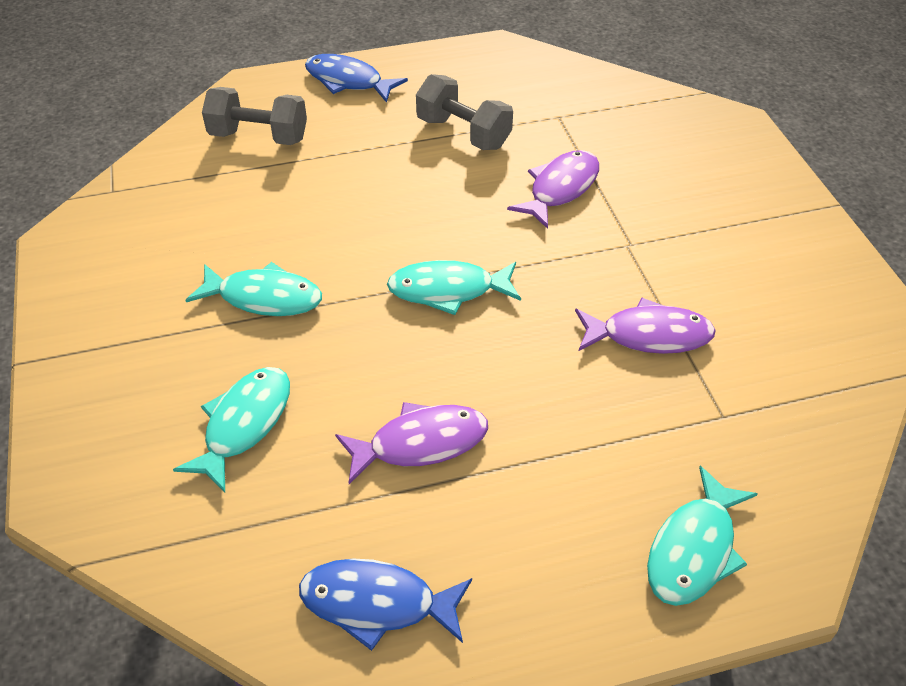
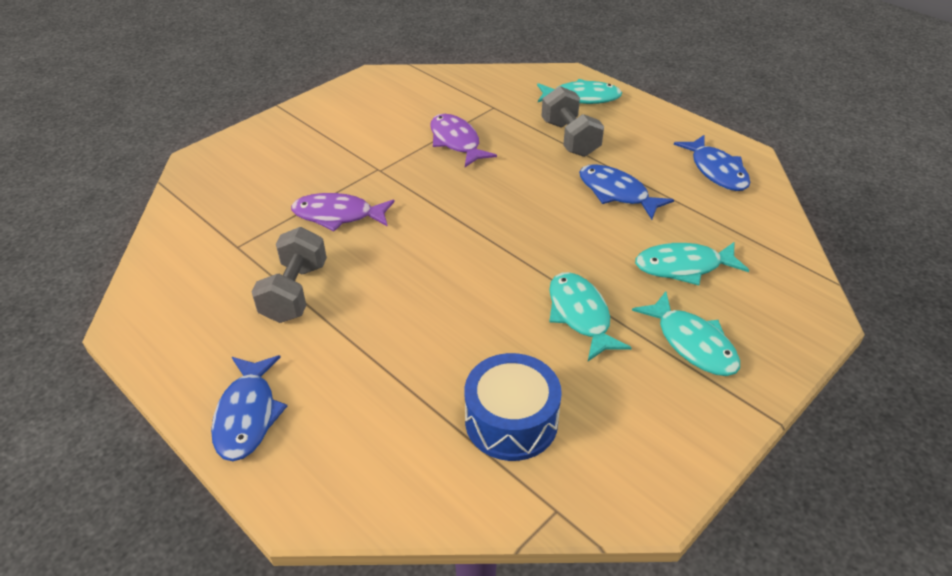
camera: 120 degrees left, 5 degrees down
(204, 201) = (511, 421): none -> blue drum
(259, 137) = (389, 437): grey dumbbell -> grey dumbbell (570, 138)
(420, 443) = (617, 193): purple fish -> blue fish
(448, 290) = (489, 228): turquoise fish -> turquoise fish (692, 343)

